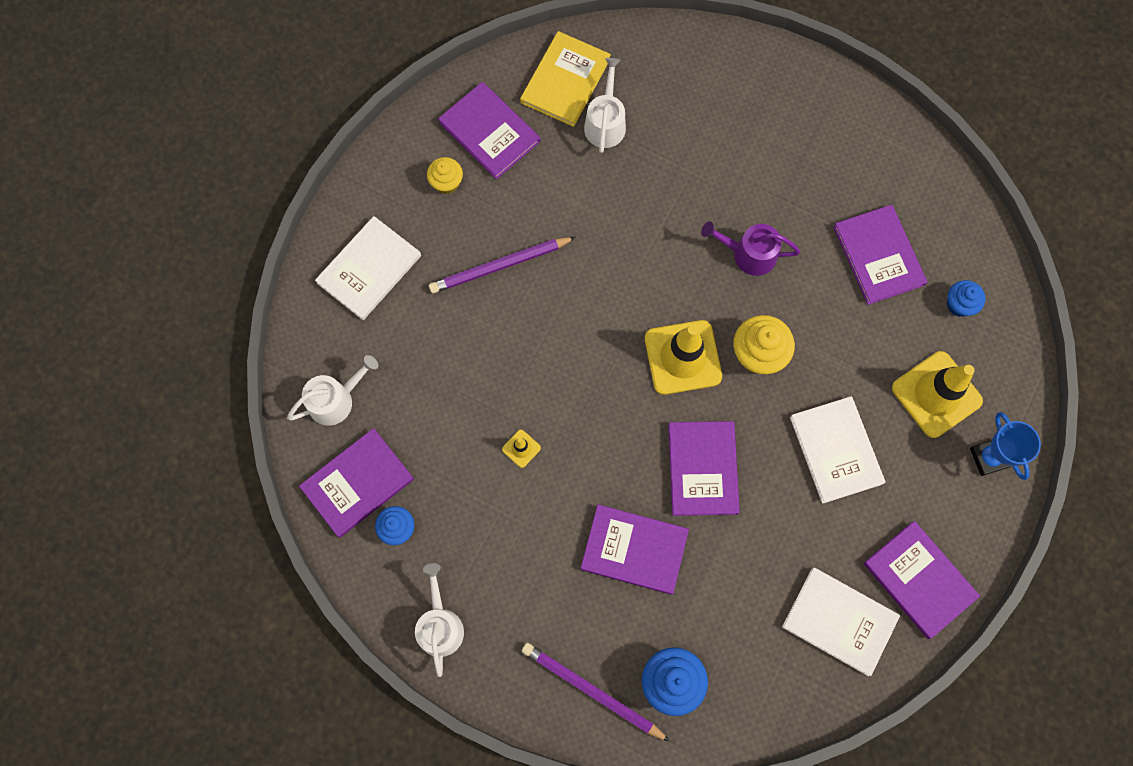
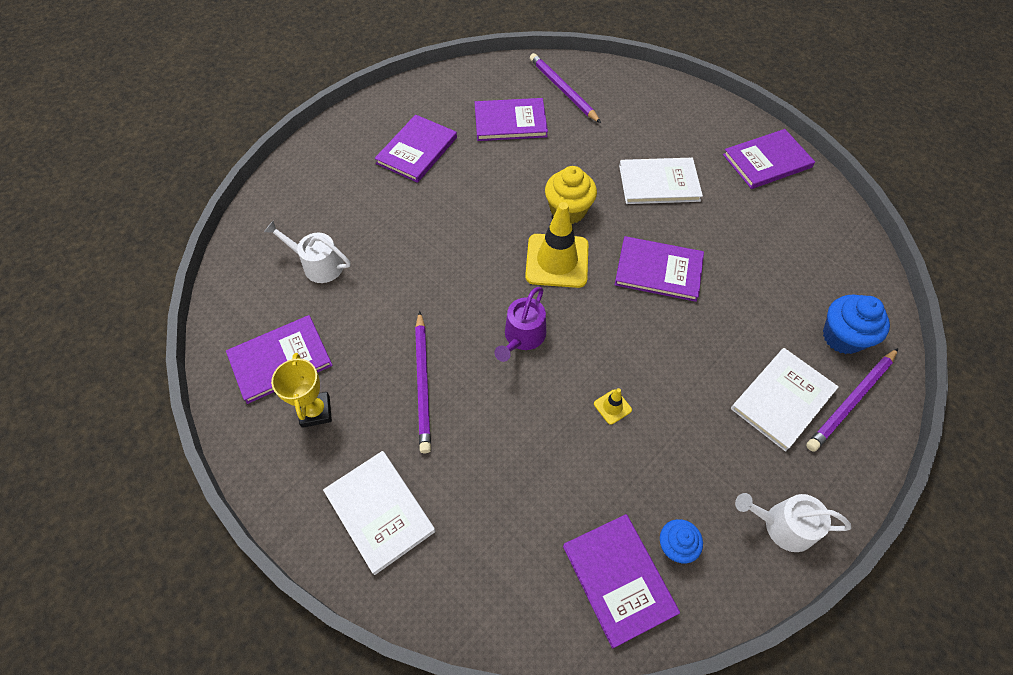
camera: 75 degrees left, 15 degrees down
(335, 400) = (518, 583): white watering can -> none
(446, 183) = (316, 411): yellow cupcake -> yellow trophy
(565, 81) = (261, 285): yellow book -> none
(634, 549) = (723, 337): purple book -> purple book (417, 150)
(749, 254) = (480, 196): purple watering can -> purple watering can (522, 336)
(839, 621) = (796, 214): white book -> white book (782, 399)
(936, 394) = (627, 118): yellow traffic cone -> none
(959, 304) = (562, 90): blue cupcake -> purple pencil
(988, 458) = (680, 103): blue trophy -> none

